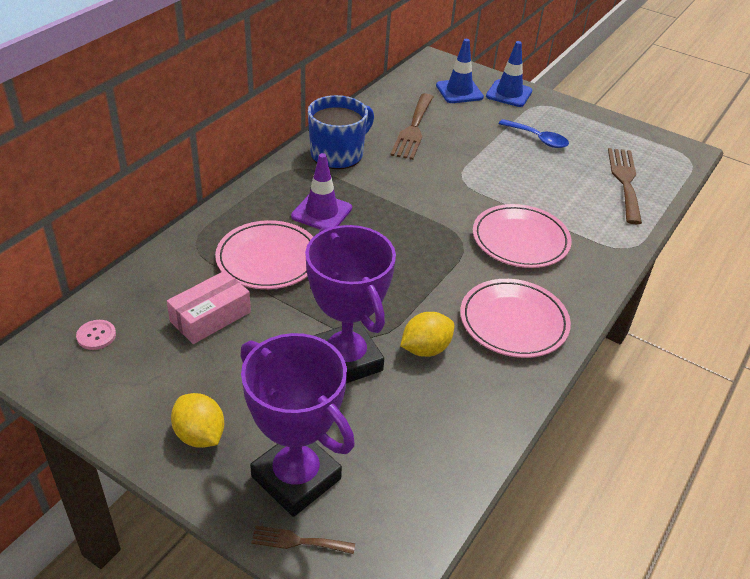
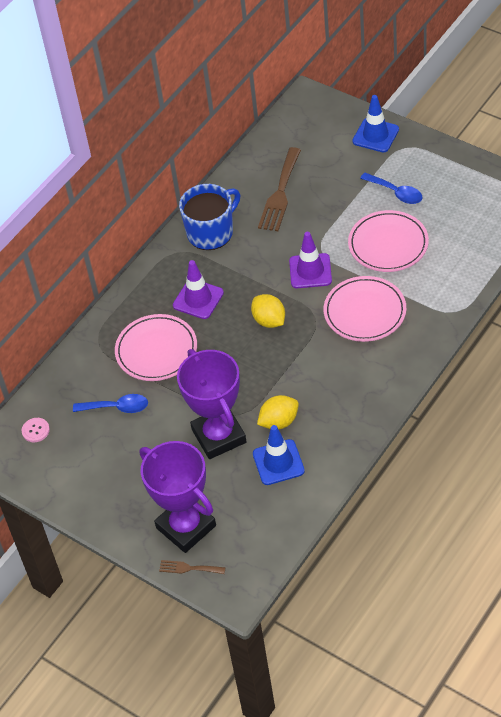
camera: 10 degrees right, 10 degrees up
(200, 435) = (119, 501): yellow lemon -> yellow lemon (269, 320)
(210, 317) = (116, 407): pink box -> blue spoon
(452, 197) = (310, 271): none -> purple traffic cone
(459, 91) = (327, 138): blue traffic cone -> blue traffic cone (278, 462)
(513, 322) = (349, 392): pink plate -> pink plate (388, 244)
(625, 181) = (469, 236): brown fork -> none

